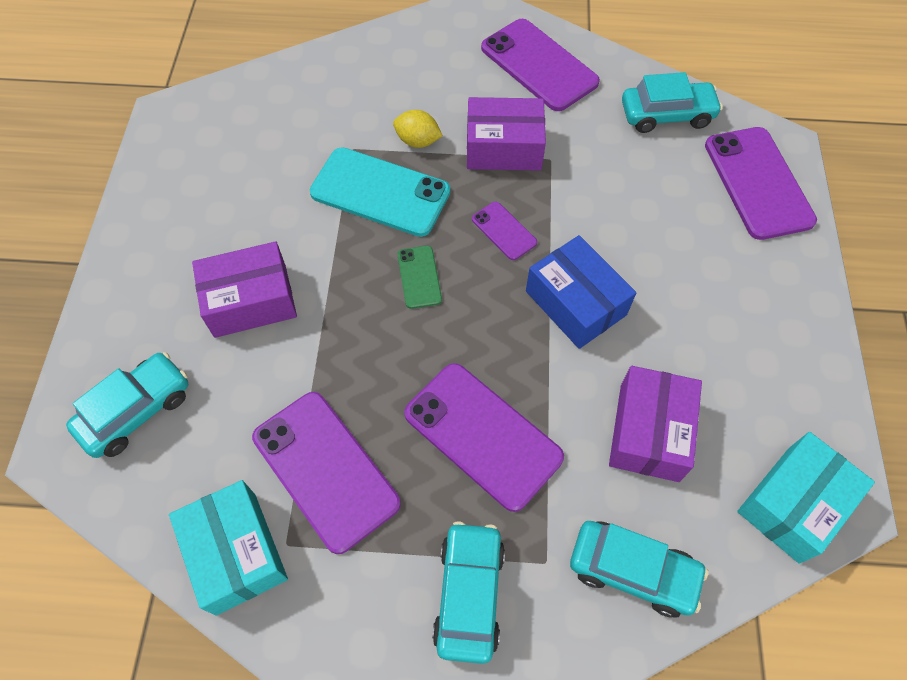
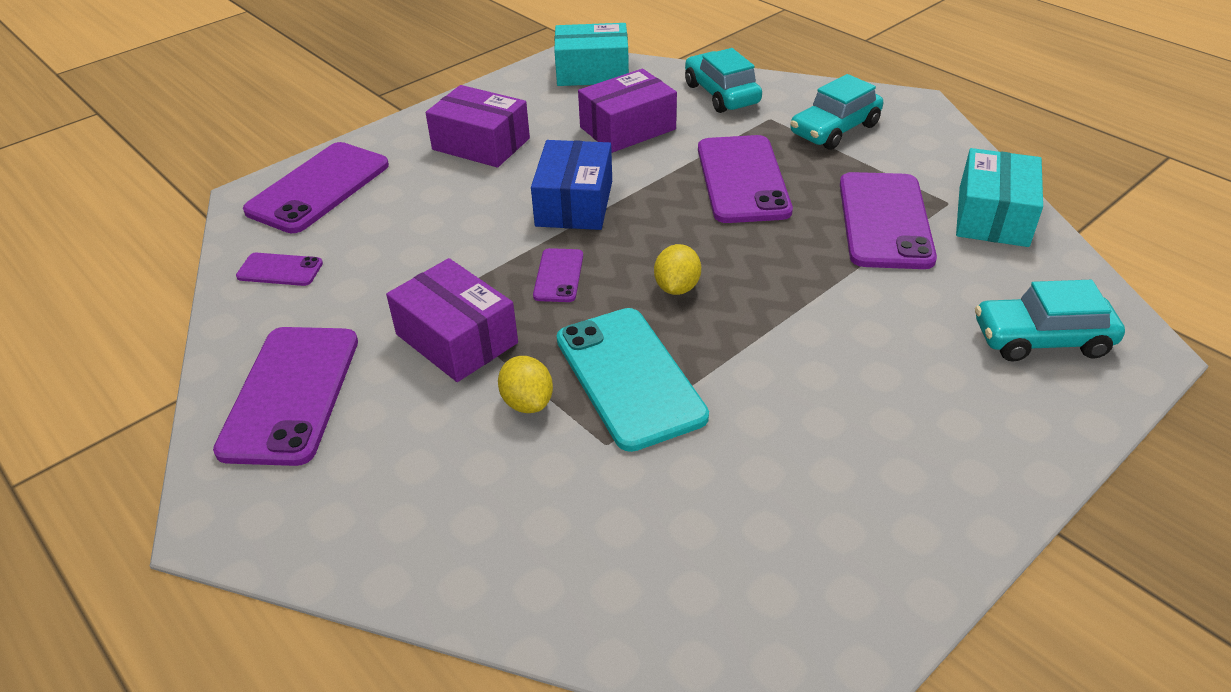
camera: 135 degrees left, 20 degrees down
(250, 301) = (862, 362): purple box -> purple box (481, 144)
(419, 277) = (677, 287): green phone -> yellow lemon
(666, 115) = (280, 270): turquoise car -> purple phone

